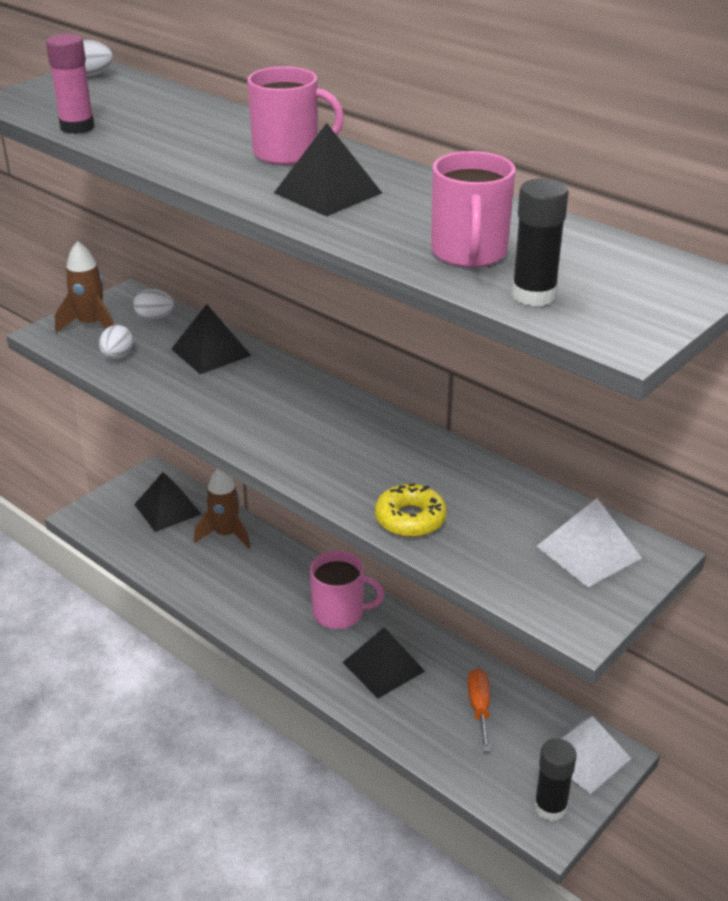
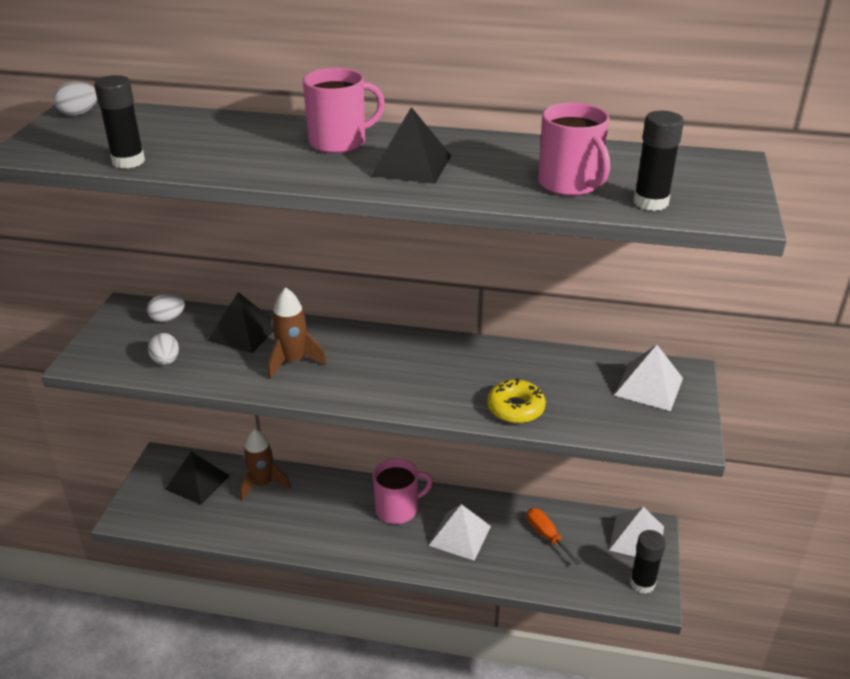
camera: 30 degrees left, 0 degrees up
(77, 127) = (128, 161): pink glue stick -> black glue stick
(91, 325) = (115, 342): brown rocket -> brown rocket (293, 361)
(383, 666) = (460, 535): black pyramid -> white pyramid

